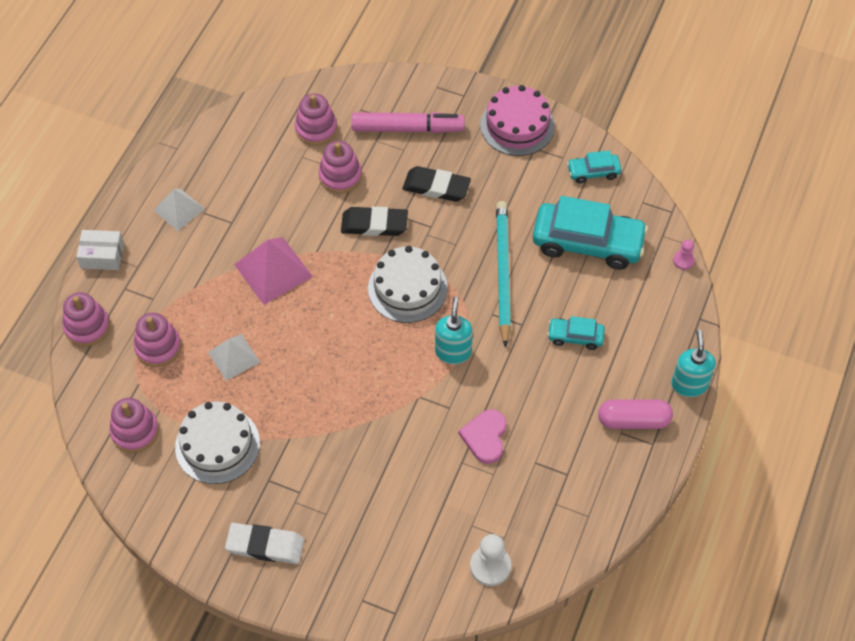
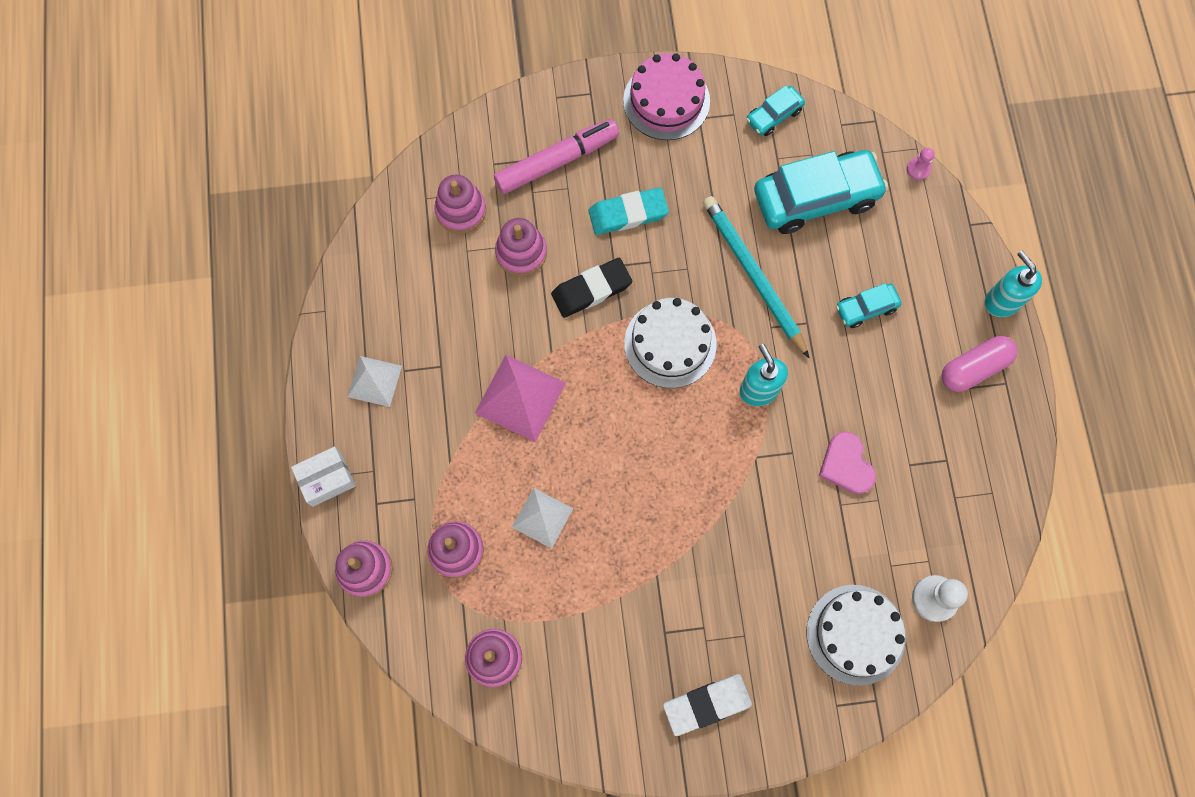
camera: 30 degrees left, 15 degrees up
(217, 445) = (589, 624): white cake -> white cake (855, 634)
(436, 187) = (628, 214): black eraser -> turquoise eraser

